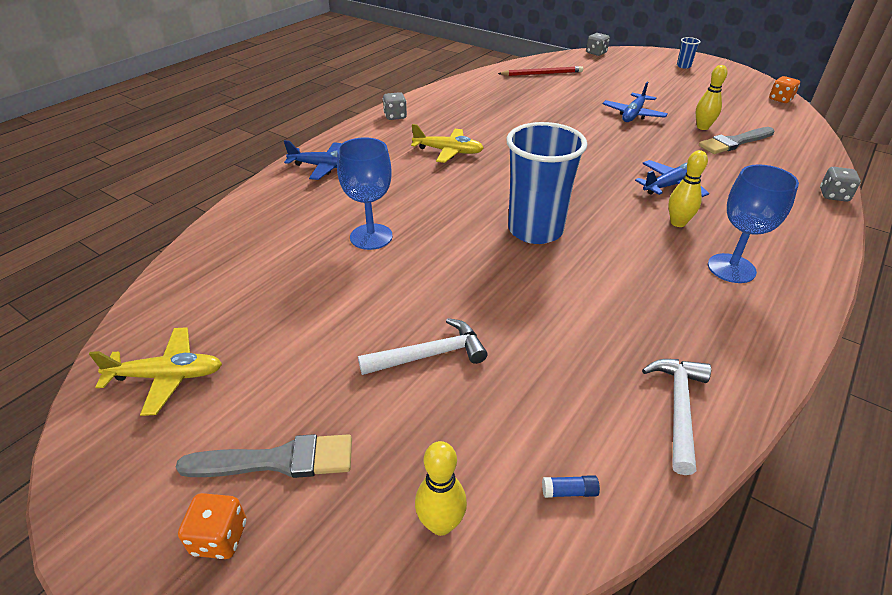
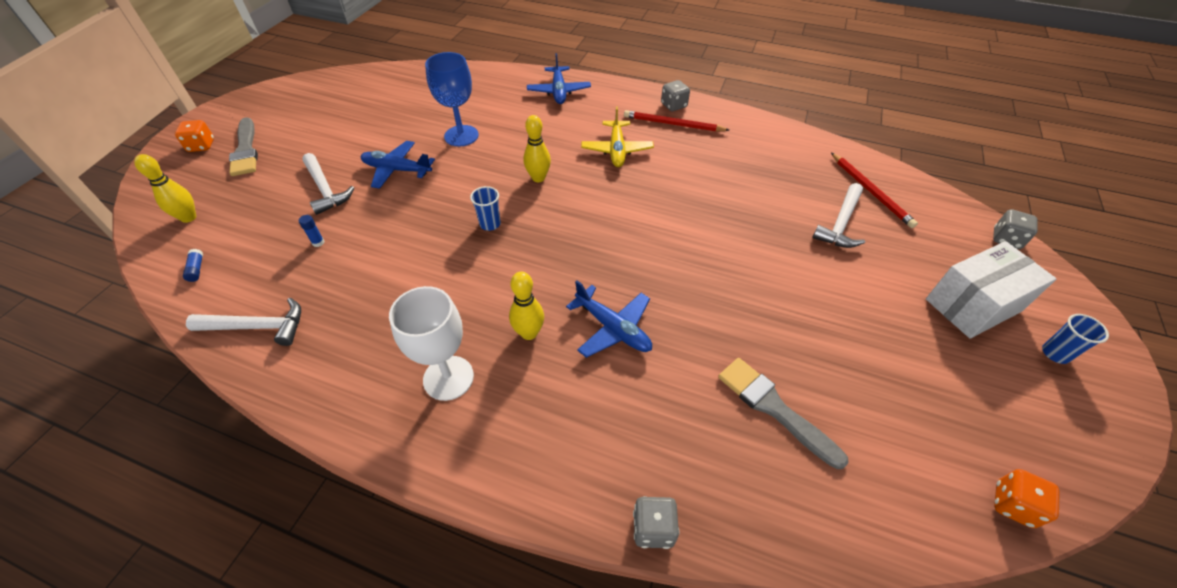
camera: 75 degrees right, 10 degrees up
(167, 376) = (313, 97): yellow plane -> none
(424, 121) = (673, 124): none -> red pencil
(535, 230) = (490, 224): blue cup -> blue cup, size x0.40
(537, 359) = (318, 242): none -> blue glue stick
(572, 89) = (840, 224): none -> white hammer
(633, 114) = (798, 289): blue plane -> blue plane (397, 170)
(649, 74) = (973, 305): none -> white box
(702, 127) = (805, 369): yellow bowling pin -> yellow bowling pin (538, 178)
(731, 268) = (448, 378): blue goblet -> white goblet

